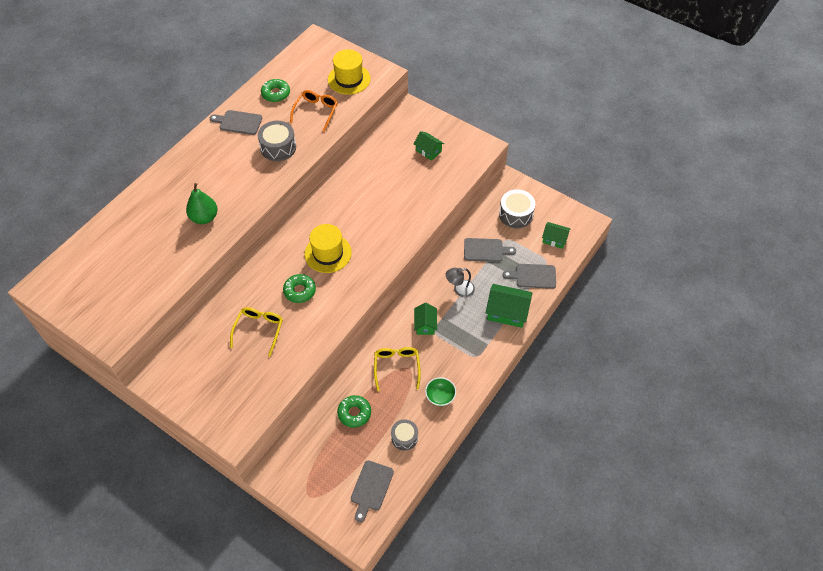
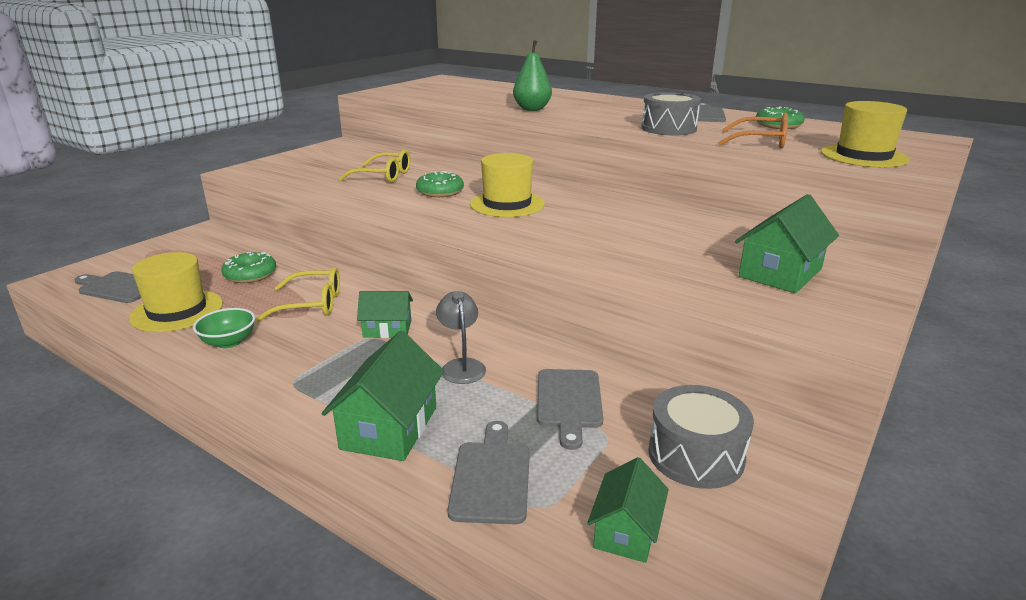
camera: 90 degrees right, 30 degrees down
(404, 437) = (177, 311): grey drum -> yellow hat
(428, 151) = (780, 273): green house -> green house, size x1.60

